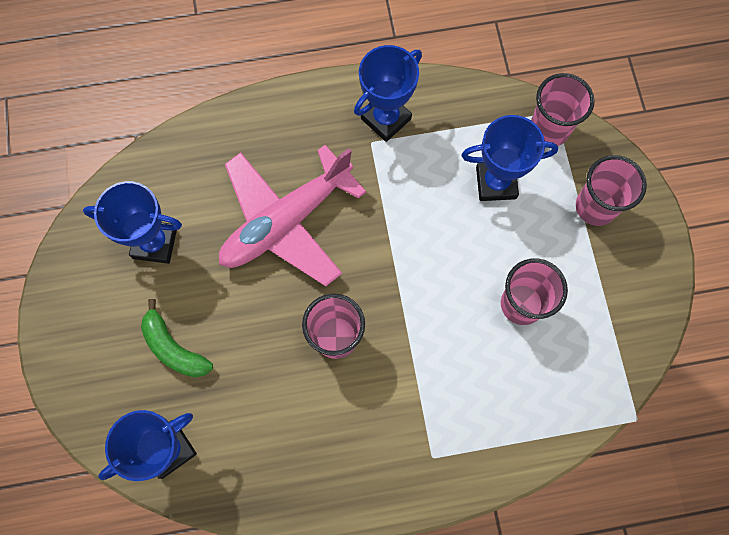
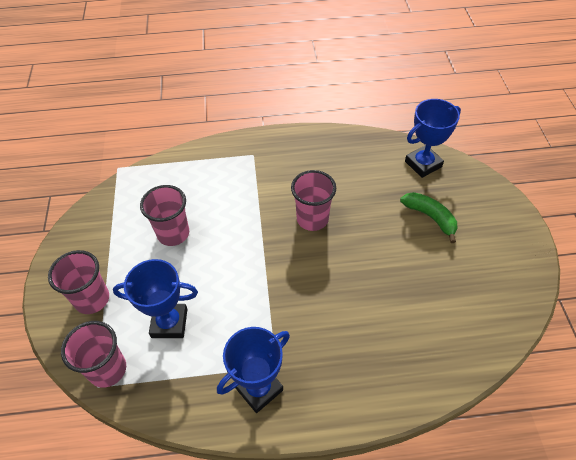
camera: 175 degrees left, 20 degrees down
(155, 243) = (460, 288): blue trophy -> none
(286, 221) = (352, 300): pink plane -> none

